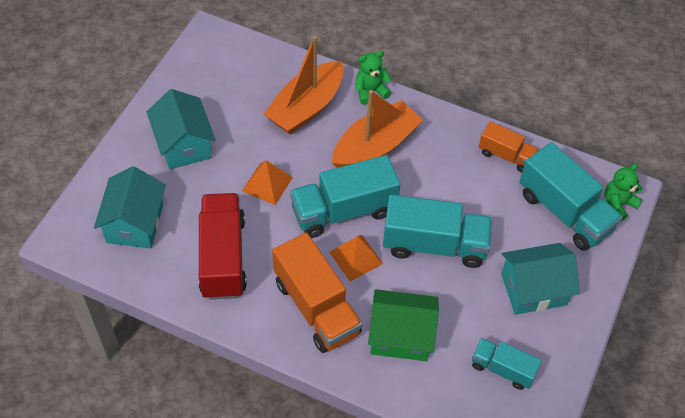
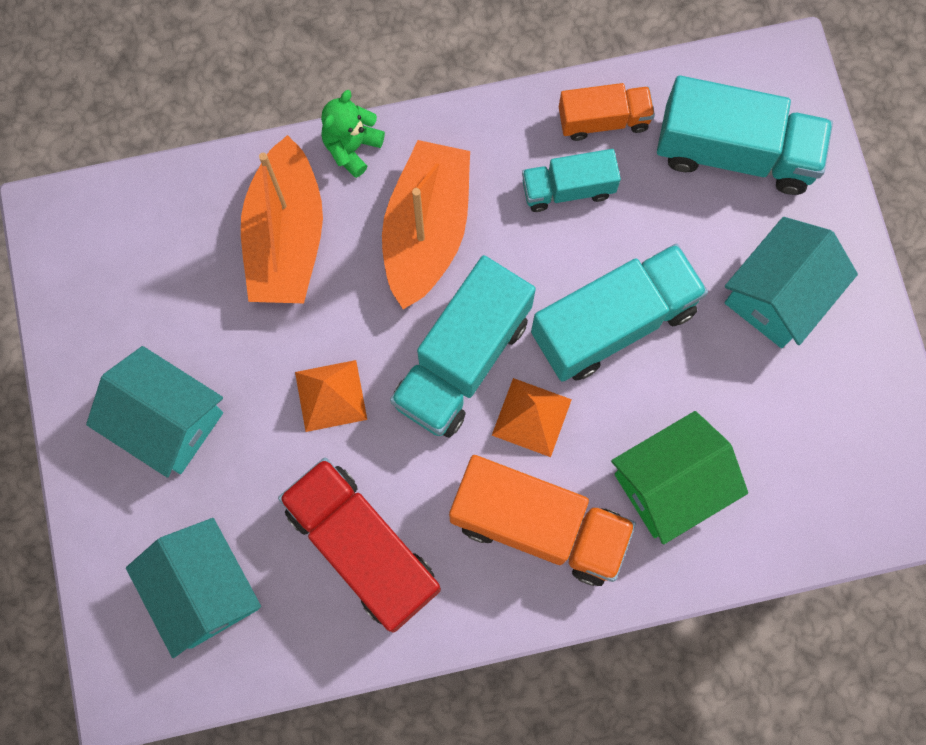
camera: 35 degrees left, 20 degrees up
(502, 369) = (821, 435): turquoise truck -> turquoise truck (568, 189)
(618, 204) = (790, 92): green teddy bear -> none

